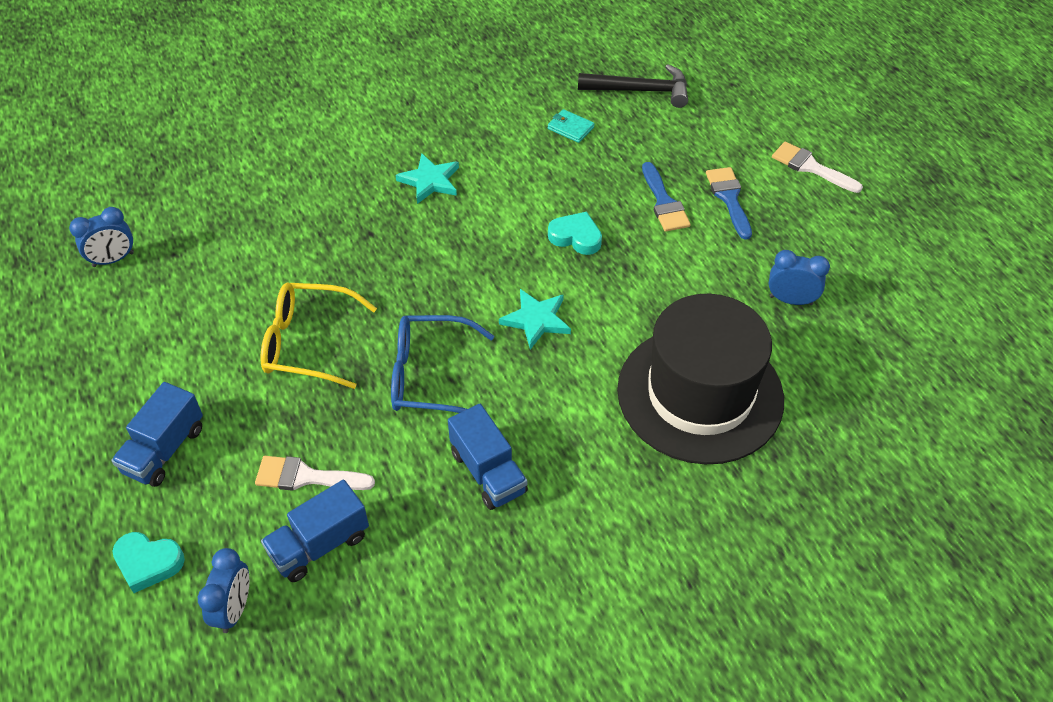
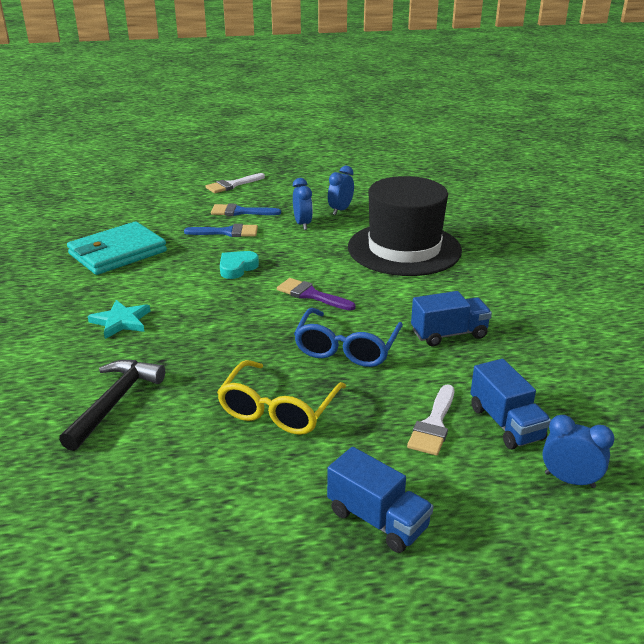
camera: 75 degrees left, 20 degrees down
(113, 260) = (61, 555): blue clock -> blue clock (302, 224)
(148, 563) = (517, 538): turquoise heart -> none
(536, 320) = (311, 295): turquoise star -> purple brush
(570, 128) = (118, 253): turquoise wallet -> turquoise wallet, size x2.45
(640, 91) = (104, 222): black hammer -> black hammer (114, 402)

